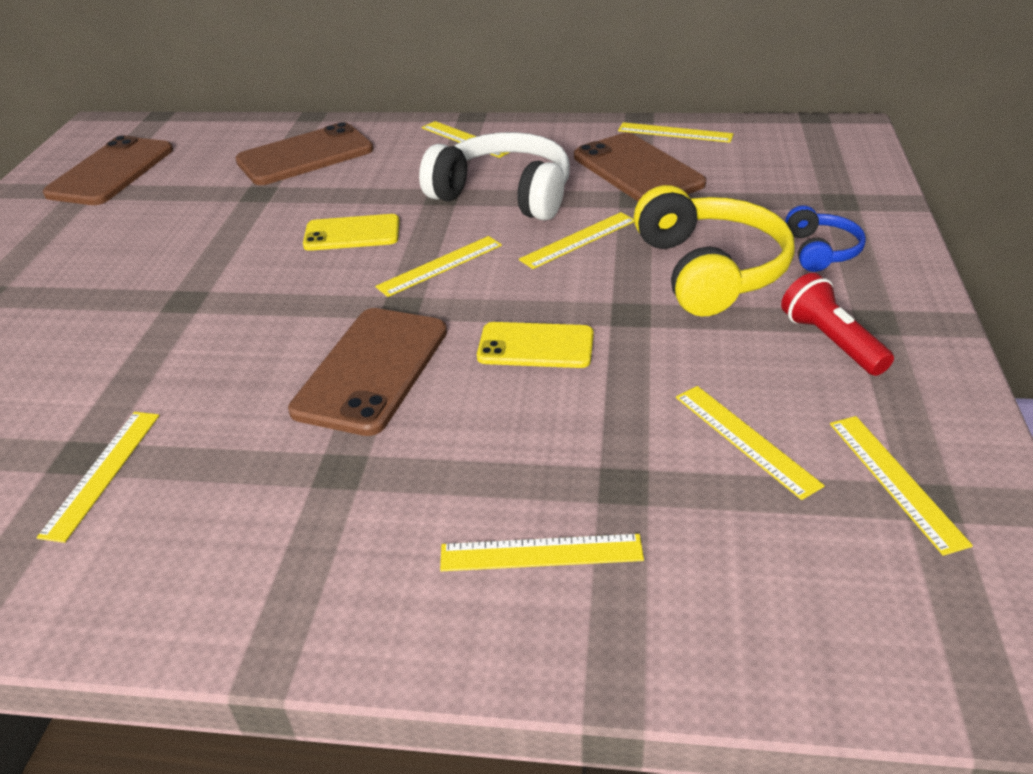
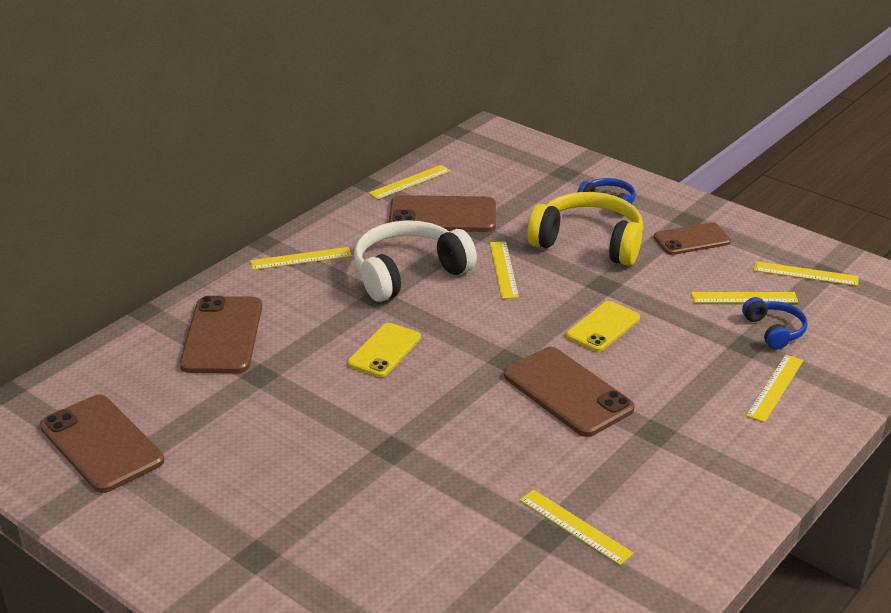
camera: 60 degrees left, 5 degrees down
(440, 266) = (473, 329): yellow ruler -> none
(693, 500) = (774, 331): none -> blue headphones
(831, 342) = (692, 239): red flashlight -> brown phone

